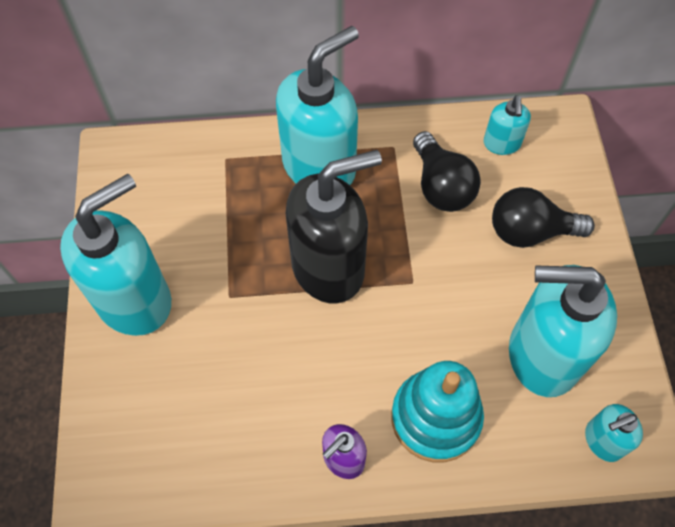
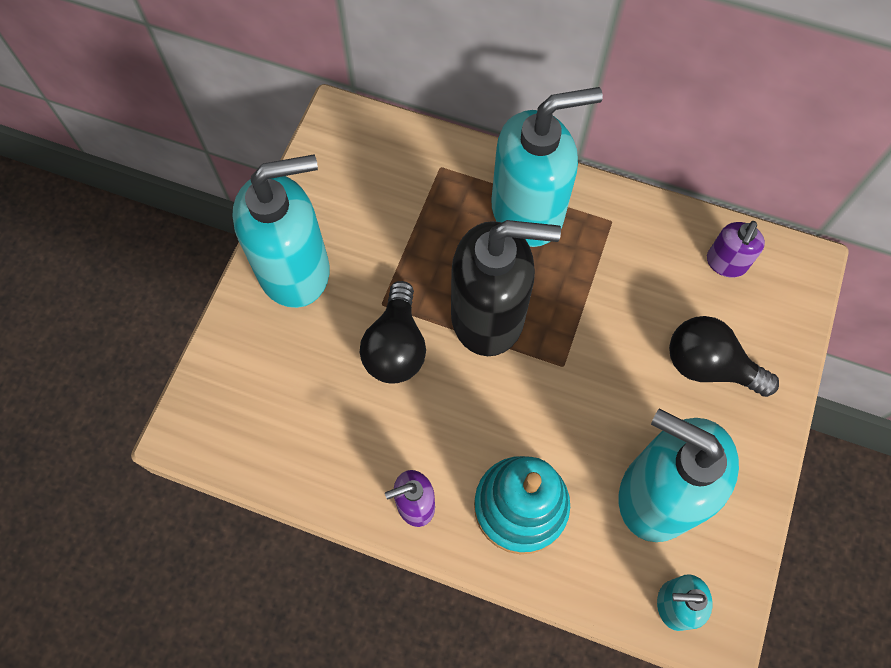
camera: 25 degrees right, 5 degrees up
(441, 186) = (640, 281): black light bulb -> black light bulb (396, 347)
(501, 144) = (726, 263): turquoise soap dispenser -> purple soap dispenser

